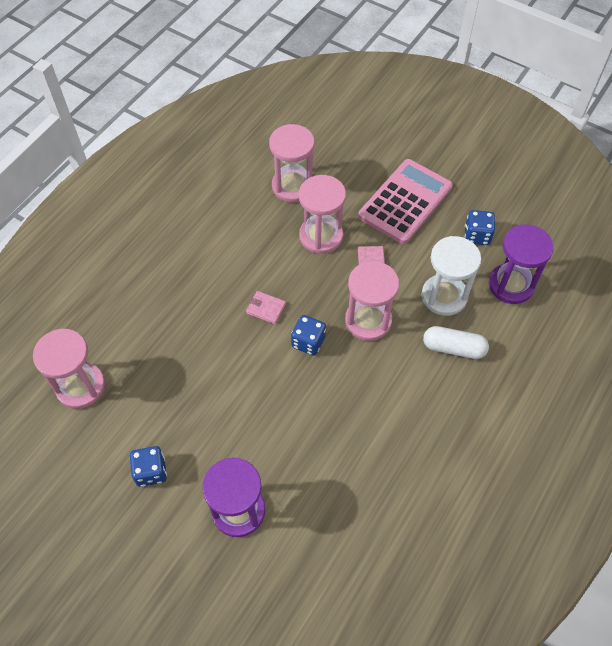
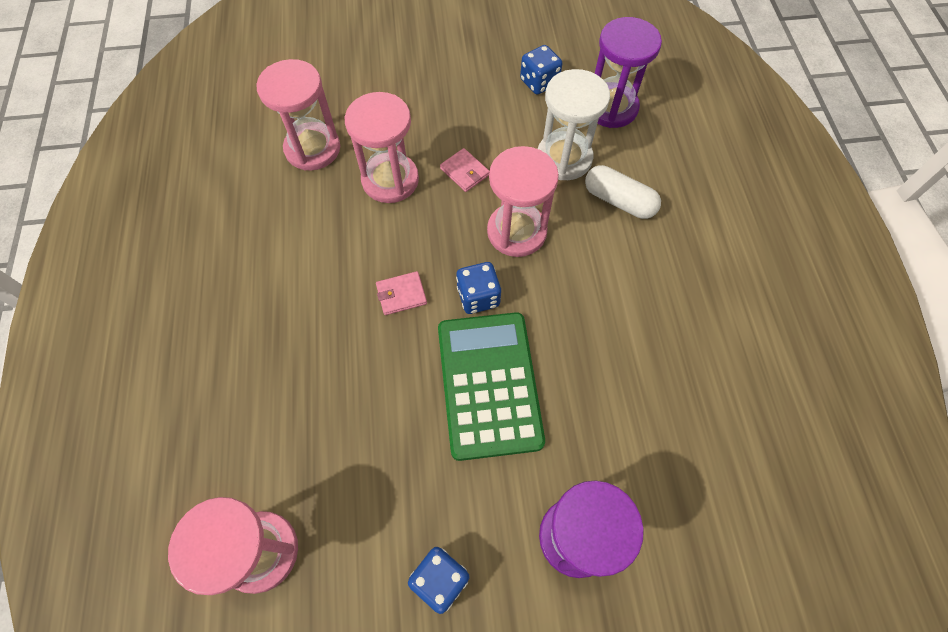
camera: 40 degrees left, 5 degrees up
(268, 395) = (489, 384): none -> green calculator
(405, 202) = (443, 92): pink calculator -> none
(453, 348) = (619, 201): white capsule -> white capsule turned 60 degrees clockwise

